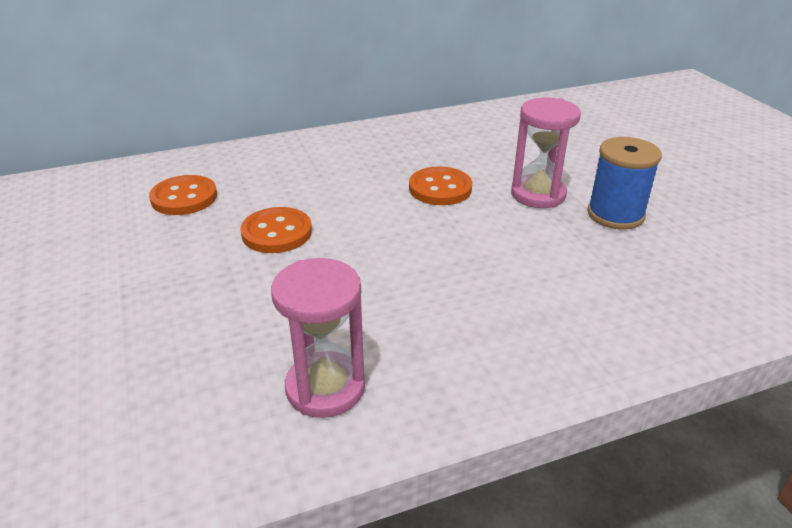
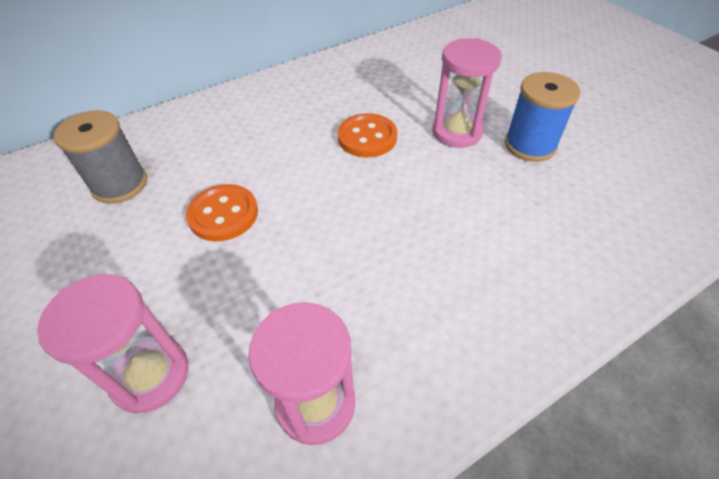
camera: 10 degrees left, 15 degrees up
(176, 343) = (150, 375): none -> pink hourglass
(184, 197) = (120, 184): orange button -> grey spool

